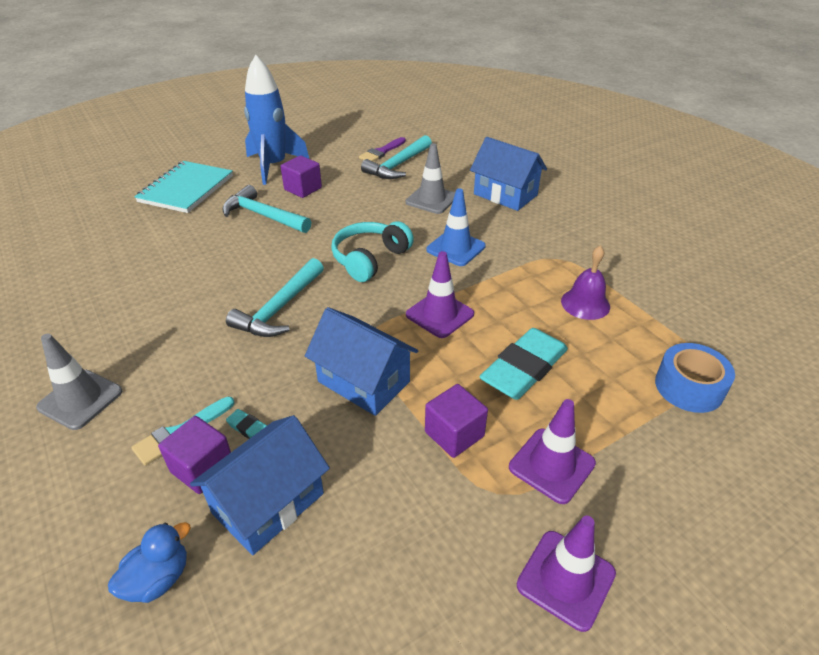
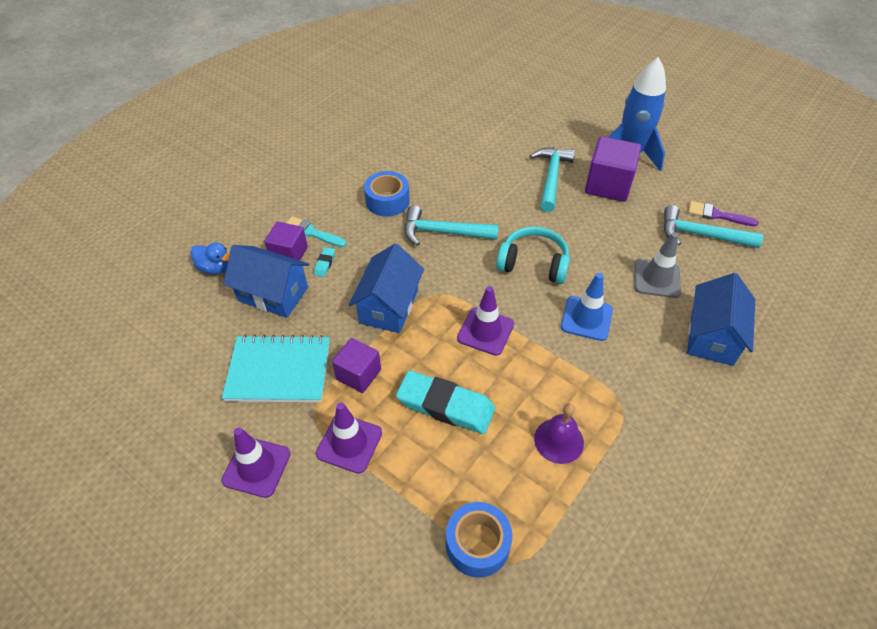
camera: 70 degrees right, 10 degrees up
(80, 399) = (321, 178): grey traffic cone -> none
(186, 189) = (557, 121): turquoise notebook -> turquoise notebook (279, 371)
(188, 342) = (387, 201): none -> blue tape
(303, 189) = (608, 185): purple cube -> purple cube, size x1.56

